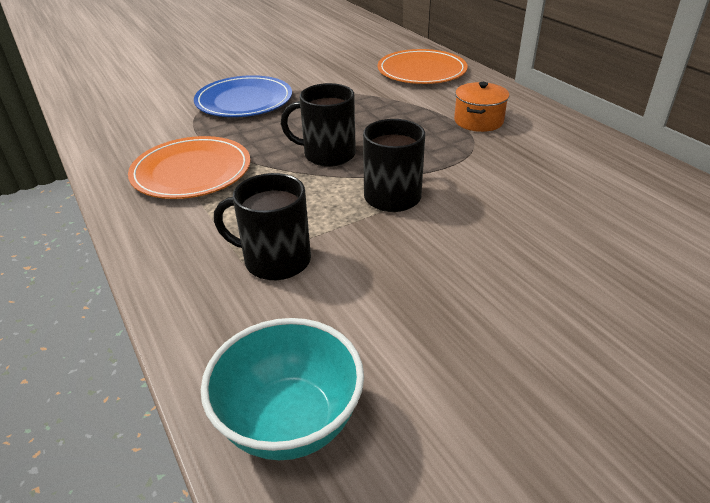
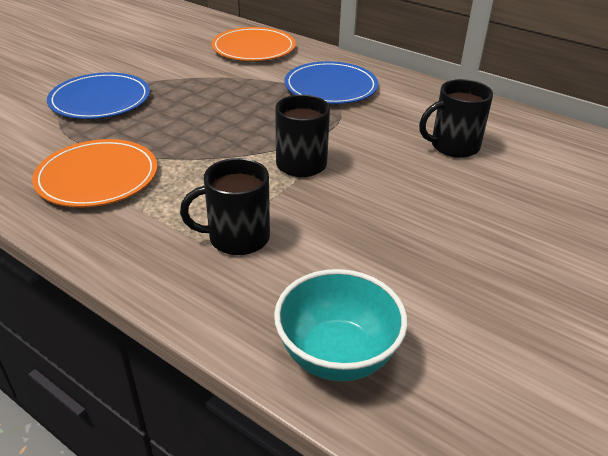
camera: 25 degrees left, 0 degrees up
(327, 154) = (219, 138): black mug -> black mug (453, 146)
(478, 121) = (331, 87): orange pot -> blue plate

